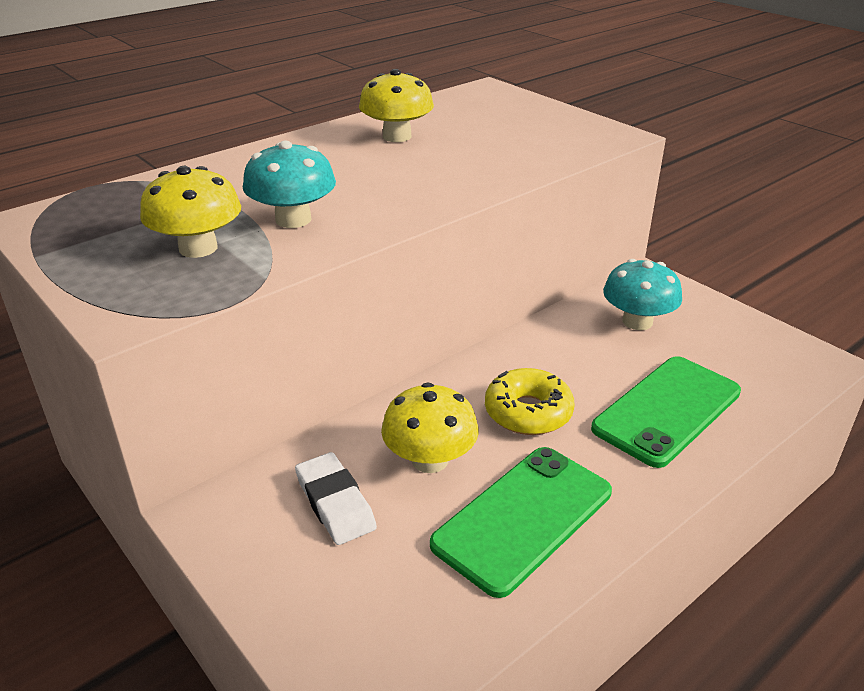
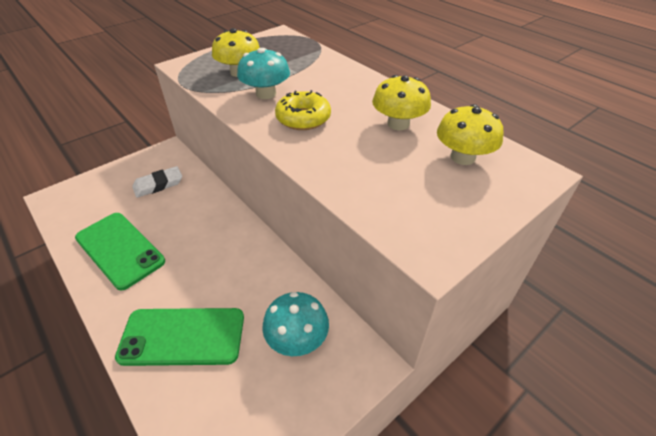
camera: 90 degrees right, 10 degrees up
(430, 459) = (175, 215): yellow mushroom -> yellow mushroom (462, 157)
(528, 412) = (202, 258): yellow donut -> yellow donut (303, 118)
(667, 410) = (182, 336): green phone -> green phone turned 45 degrees counterclockwise

